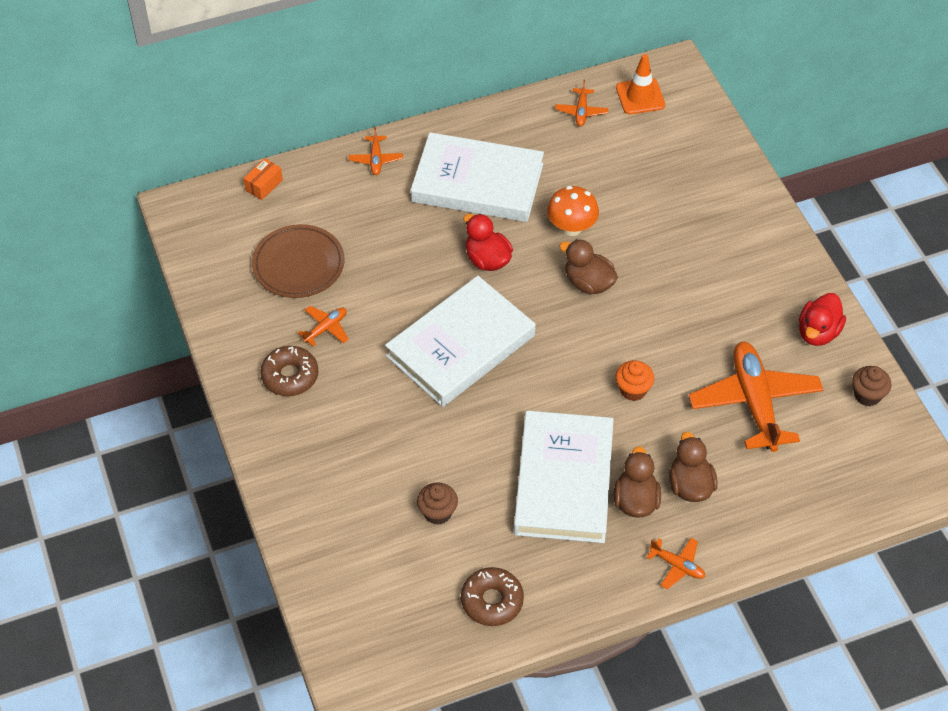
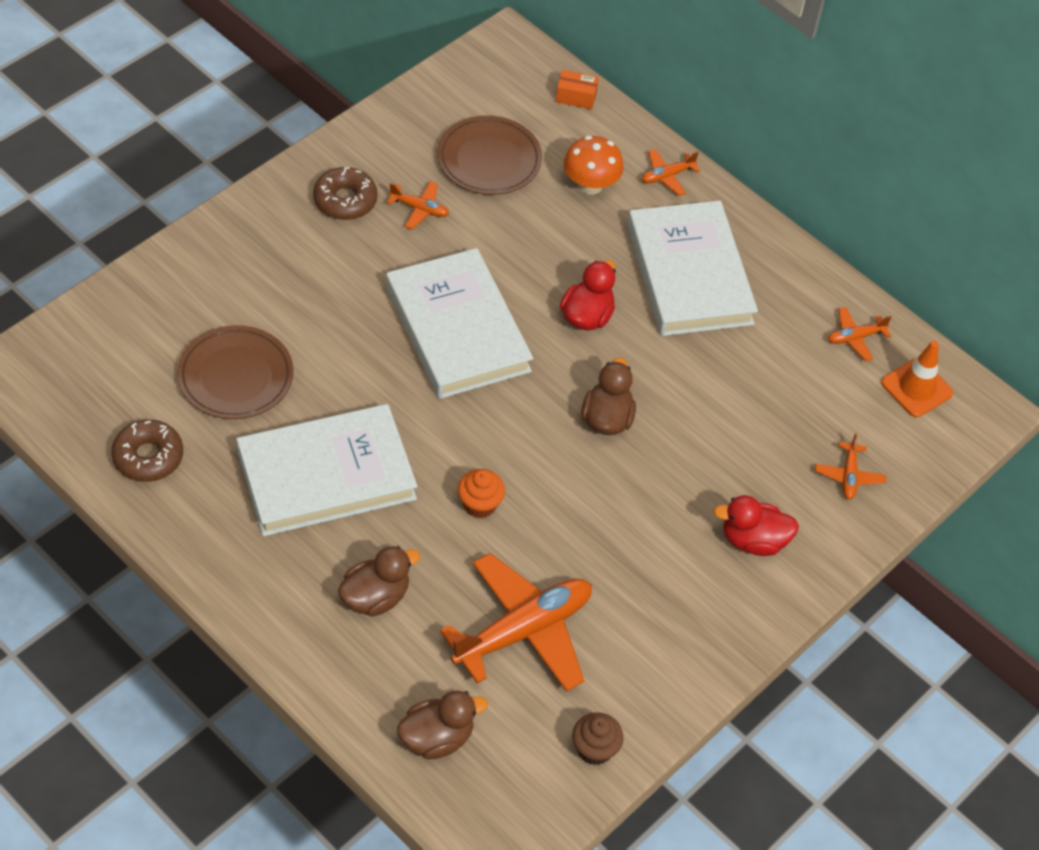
camera: 60 degrees right, 0 degrees up
(437, 512) = (235, 376): brown cupcake -> brown plate
(460, 345) = (457, 329): white book -> white book turned 45 degrees clockwise
(571, 227) = (677, 379): orange mushroom -> orange mushroom (590, 185)
(635, 501) = (331, 550): brown duck -> brown duck (437, 738)
(677, 565) = (263, 614): orange plane -> orange plane (849, 476)
(818, 332) = (662, 671): red duck -> red duck (753, 540)

